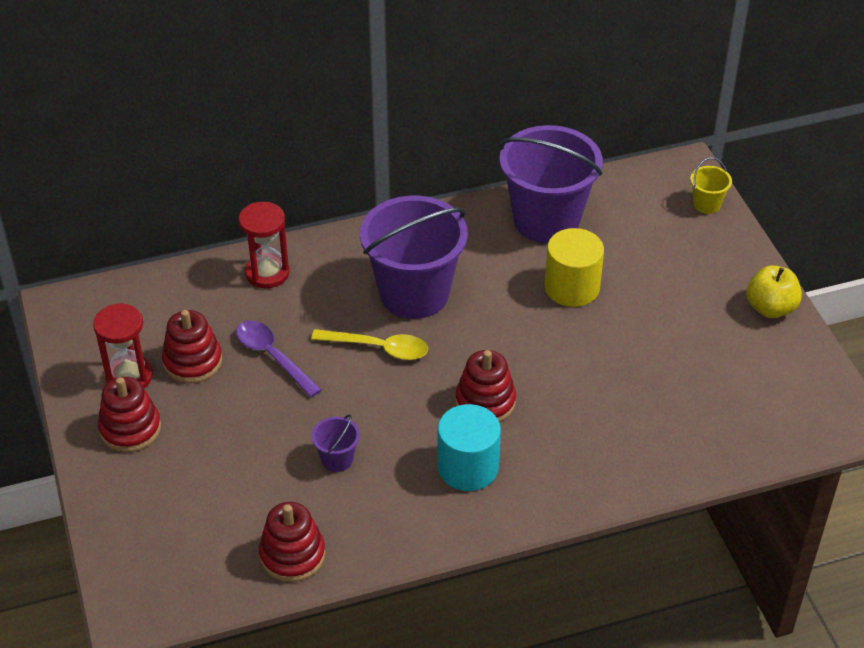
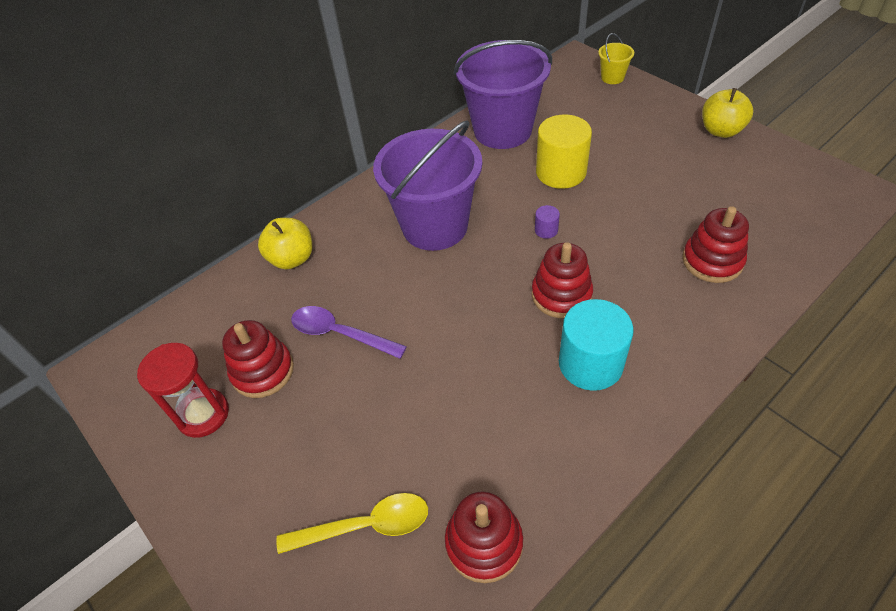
camera: 20 degrees left, 5 degrees up
(130, 429) = (230, 473): red stacking toy -> red stacking toy (712, 261)
(267, 273) = (292, 259): red hourglass -> yellow apple
(337, 459) = (463, 411): purple bucket -> none
(378, 348) = (434, 285): yellow spoon -> yellow spoon (365, 526)
(515, 338) = (546, 230): none -> purple cylinder

